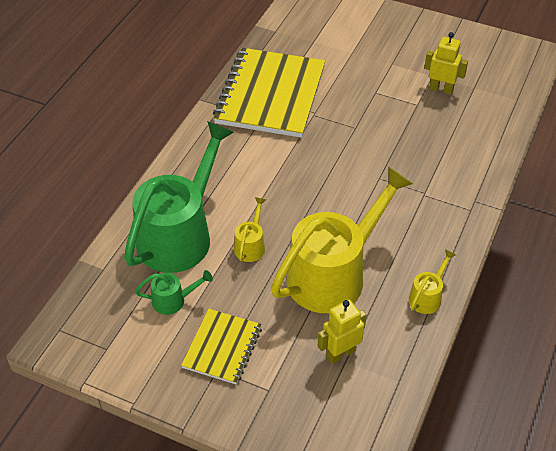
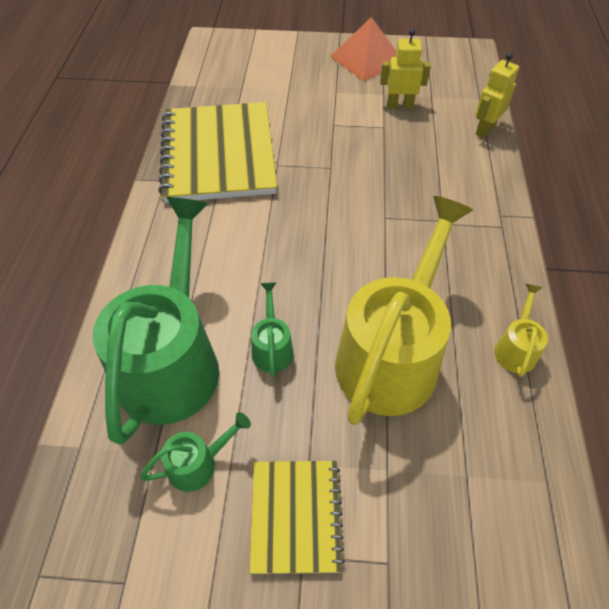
camera: 20 degrees left, 5 degrees up
(251, 245) = (272, 347): yellow watering can -> green watering can
(340, 353) = (455, 466): yellow robot -> yellow robot (485, 130)
(434, 40) = (367, 59): none -> orange pyramid

